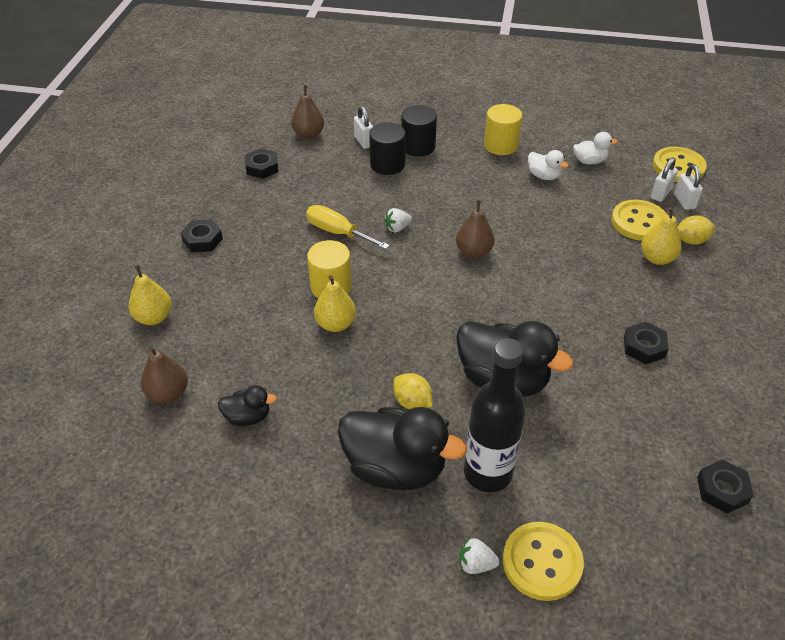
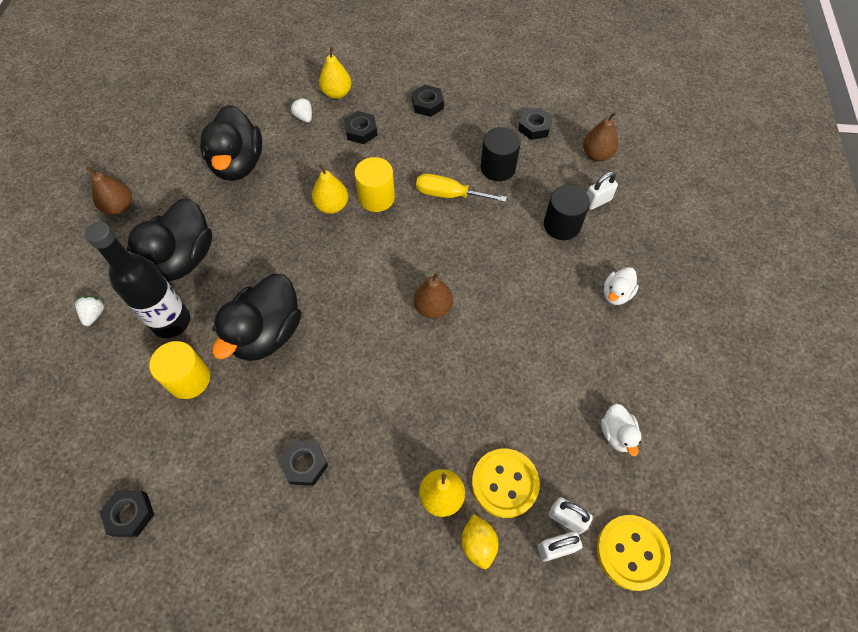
camera: 85 degrees right, 15 degrees up
(168, 393) = (262, 116): brown pear -> brown pear (119, 207)
(226, 296) = (361, 131): none -> black nut
(248, 417) = (238, 164): black duck -> black duck, size x2.07
(338, 232) = (449, 195): yellow screwdriver -> yellow screwdriver turned 105 degrees counterclockwise
(397, 228) = (461, 241): white strawberry -> white strawberry (304, 117)
(412, 402) = (246, 266): yellow lemon -> none
(418, 146) = (600, 250): black cylinder -> black cylinder (498, 168)
(500, 145) = (624, 333): yellow cylinder -> yellow cylinder (189, 379)
(542, 562) = (88, 359): yellow button -> none
(543, 176) = (574, 379): white duck -> white duck (616, 294)

